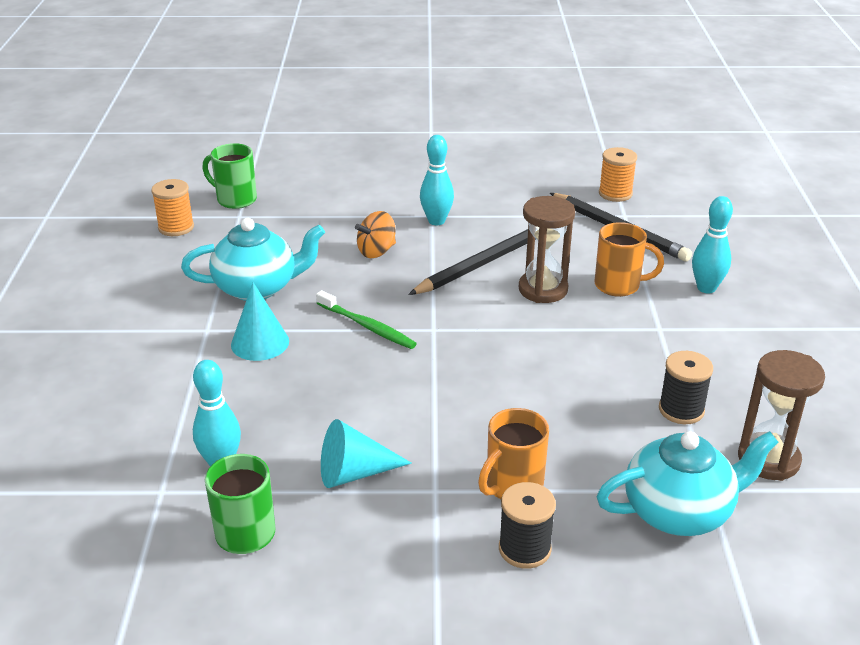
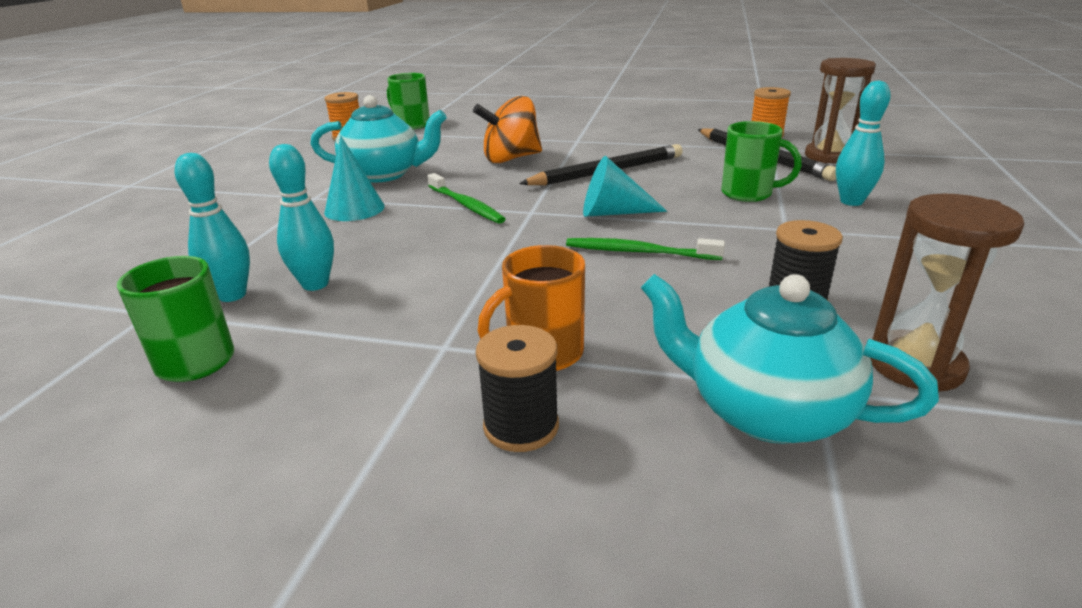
camera: 15 degrees right, 5 degrees down
(354, 473) = (363, 319): turquoise cone -> turquoise cone (613, 213)
(376, 251) = (511, 159): orange spinning top -> orange spinning top, size x1.52
(436, 221) = (579, 144): turquoise bowling pin -> turquoise bowling pin (315, 284)
(543, 289) = (663, 192): brown hourglass -> brown hourglass (829, 156)
(546, 371) = (638, 252): none -> green toothbrush
(619, 285) = (748, 194): orange mug -> green mug
(679, 511) = (765, 411): turquoise teapot -> turquoise teapot turned 150 degrees counterclockwise

